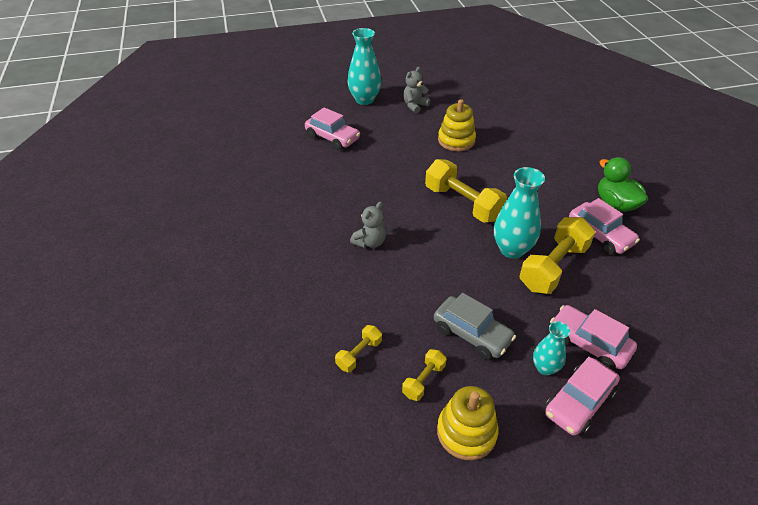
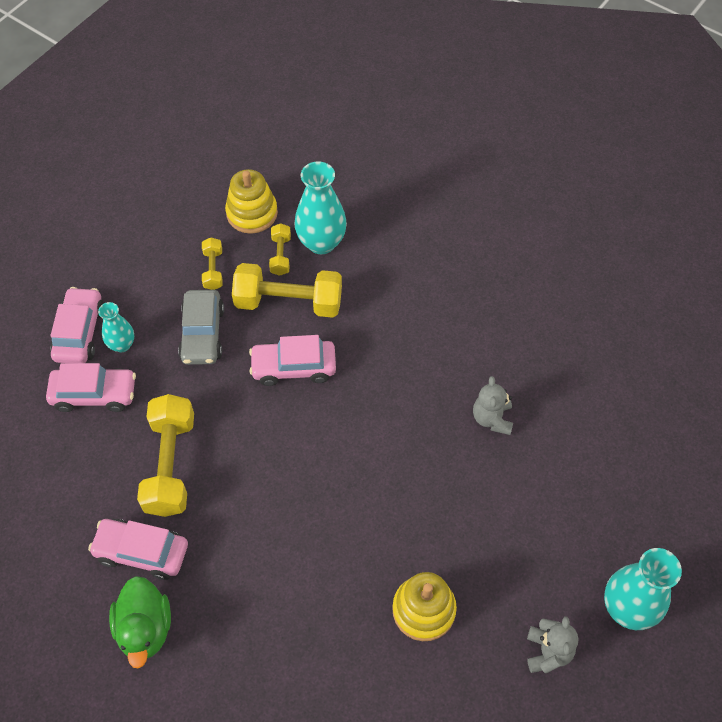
camera: 140 degrees right, 15 degrees up
(332, 138) = (576, 489): pink car -> pink car (293, 367)
(370, 242) = (374, 365): grey teddy bear -> grey teddy bear (492, 418)
(462, 203) = (325, 491): yellow dumbbell -> yellow dumbbell (288, 302)
(466, 432) = (154, 255): yellow stacking toy -> yellow stacking toy (252, 213)
(472, 334) = (202, 334): grey car -> grey car turned 90 degrees counterclockwise
(512, 249) = (227, 459): turquoise vase -> turquoise vase (321, 242)
(615, 204) = (145, 628): green duck -> green duck turned 60 degrees clockwise

